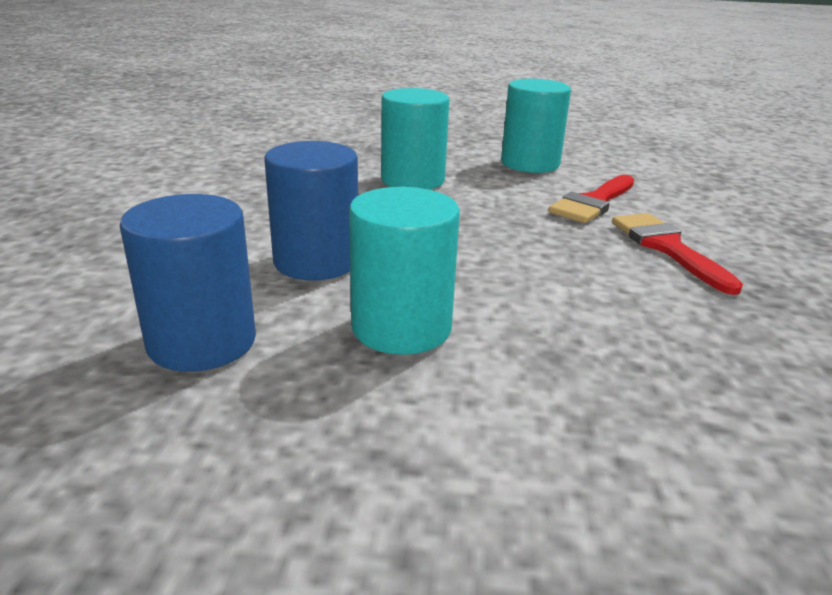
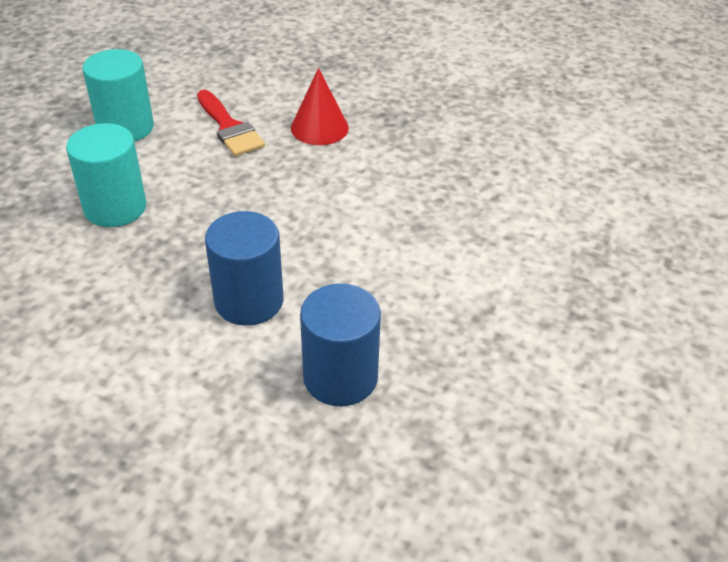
camera: 70 degrees left, 15 degrees up
(401, 327) = (364, 279): turquoise cylinder -> none
(667, 248) = (319, 128): red brush -> red cone

